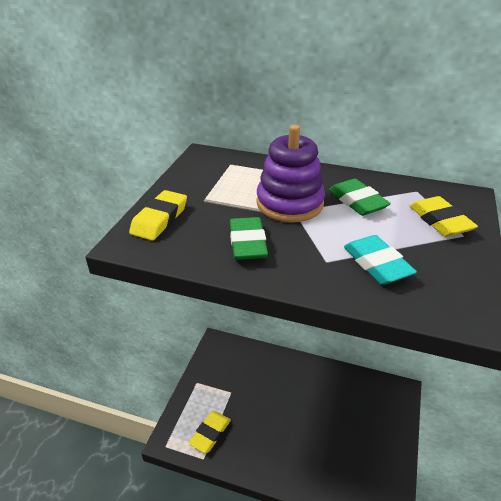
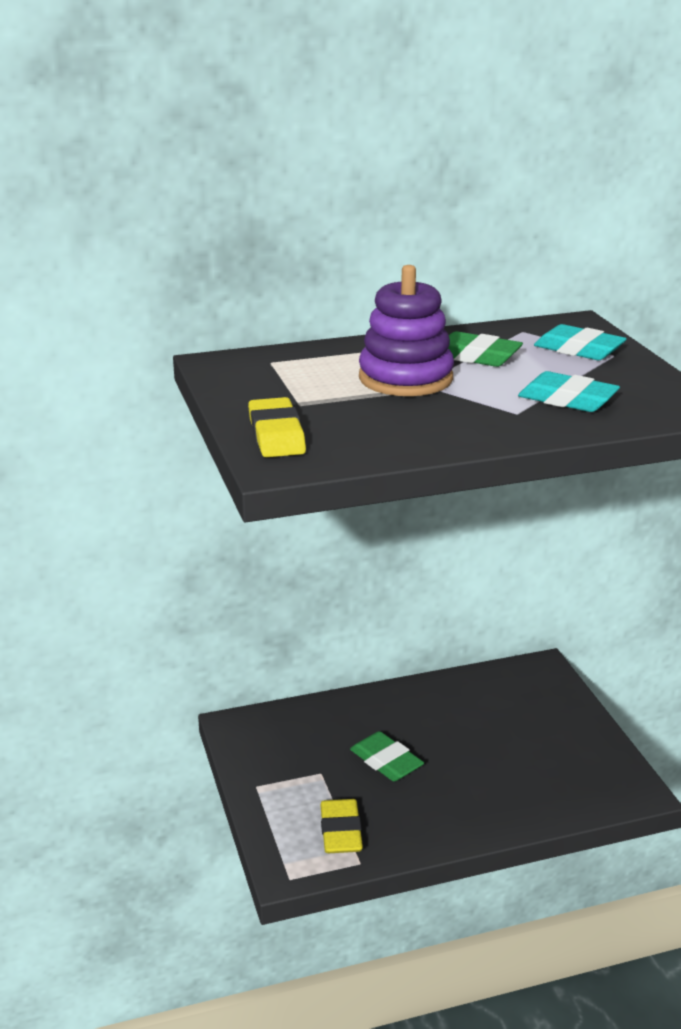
camera: 35 degrees left, 10 degrees down
(247, 243) = (415, 423): green eraser -> green eraser (386, 761)
(440, 221) = (579, 349): yellow eraser -> turquoise eraser

